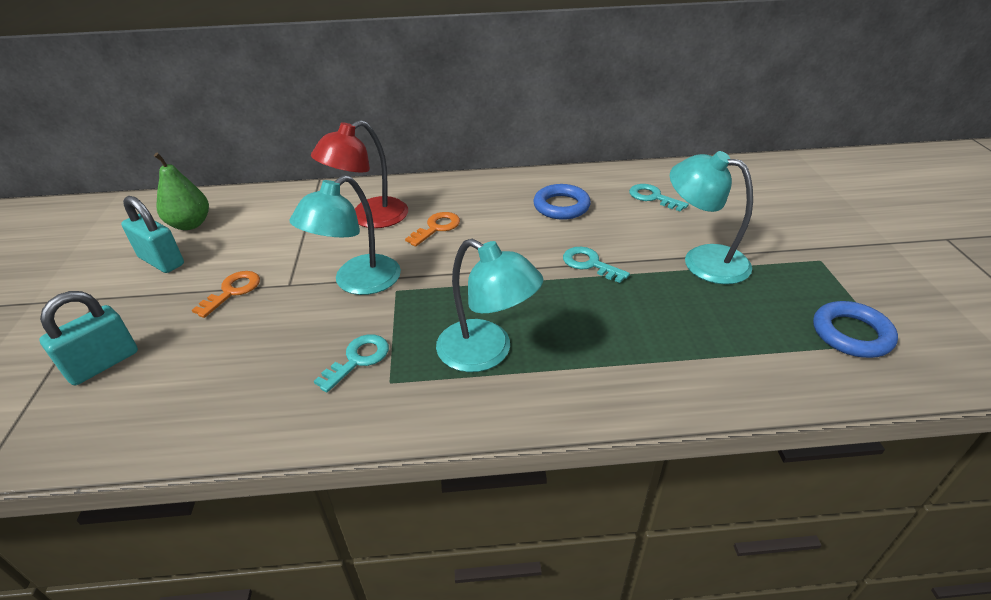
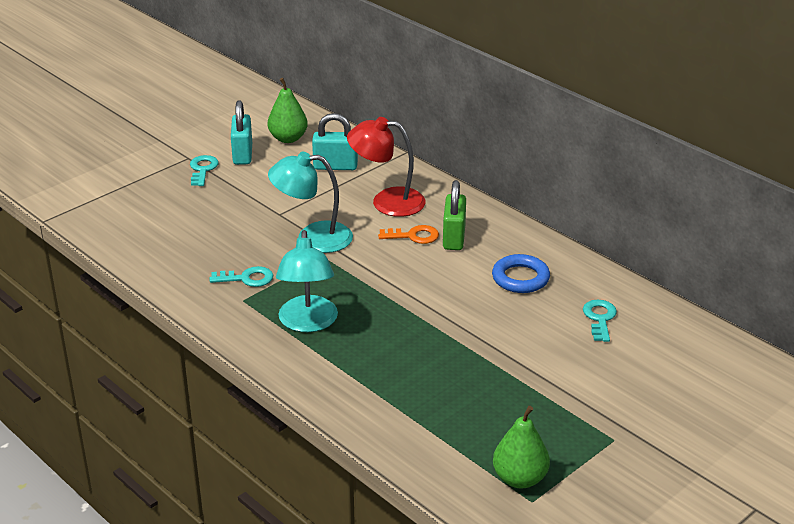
camera: 50 degrees right, 5 degrees down
(103, 364) = (148, 197): turquoise padlock -> turquoise padlock (335, 166)
(232, 291) = (248, 198): orange key -> none
(467, 211) = (454, 238): none -> green padlock
(589, 264) = (457, 324): turquoise key -> turquoise key (202, 169)
(702, 260) = (532, 377): turquoise lamp -> none
(851, 334) = (520, 479): blue ring -> green pear

